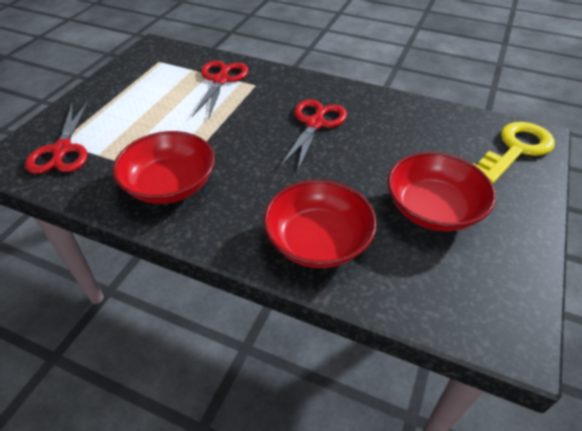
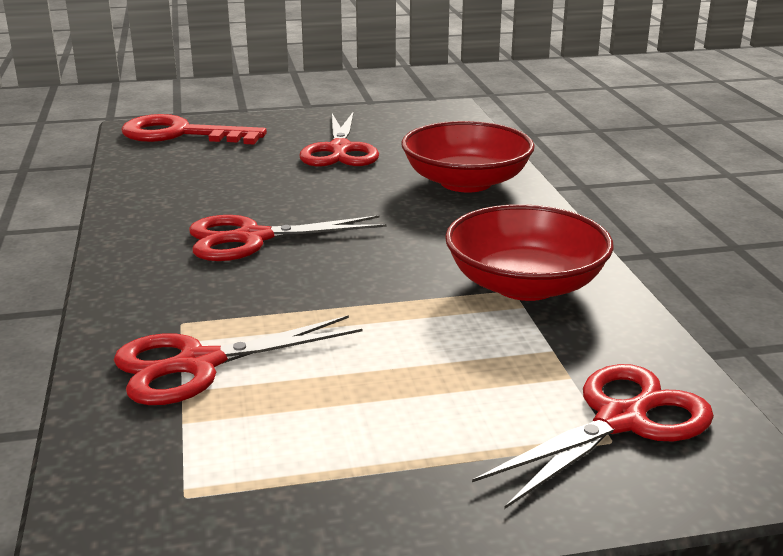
camera: 125 degrees left, 20 degrees down
(433, 209) = (340, 150): red bowl -> red scissors
(516, 150) = (180, 134): yellow key -> red key

